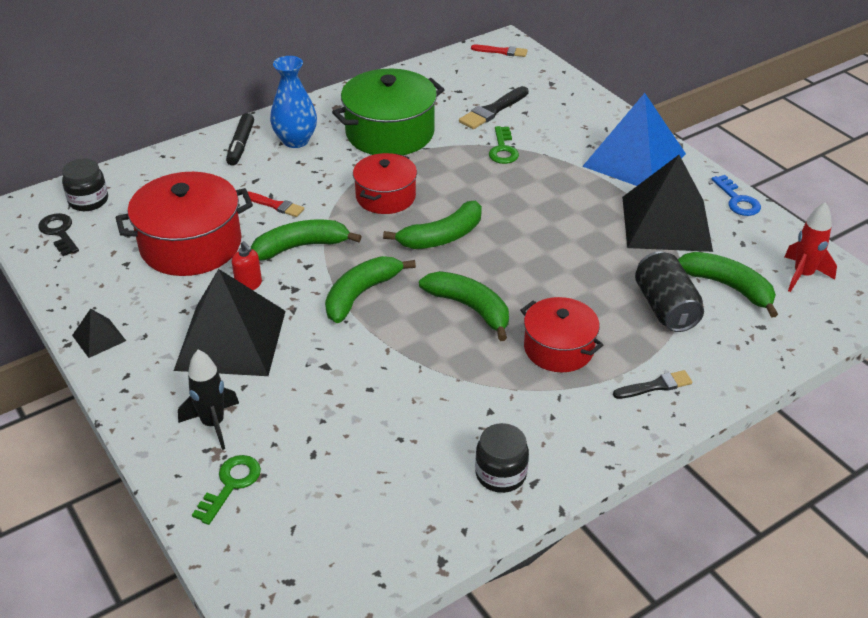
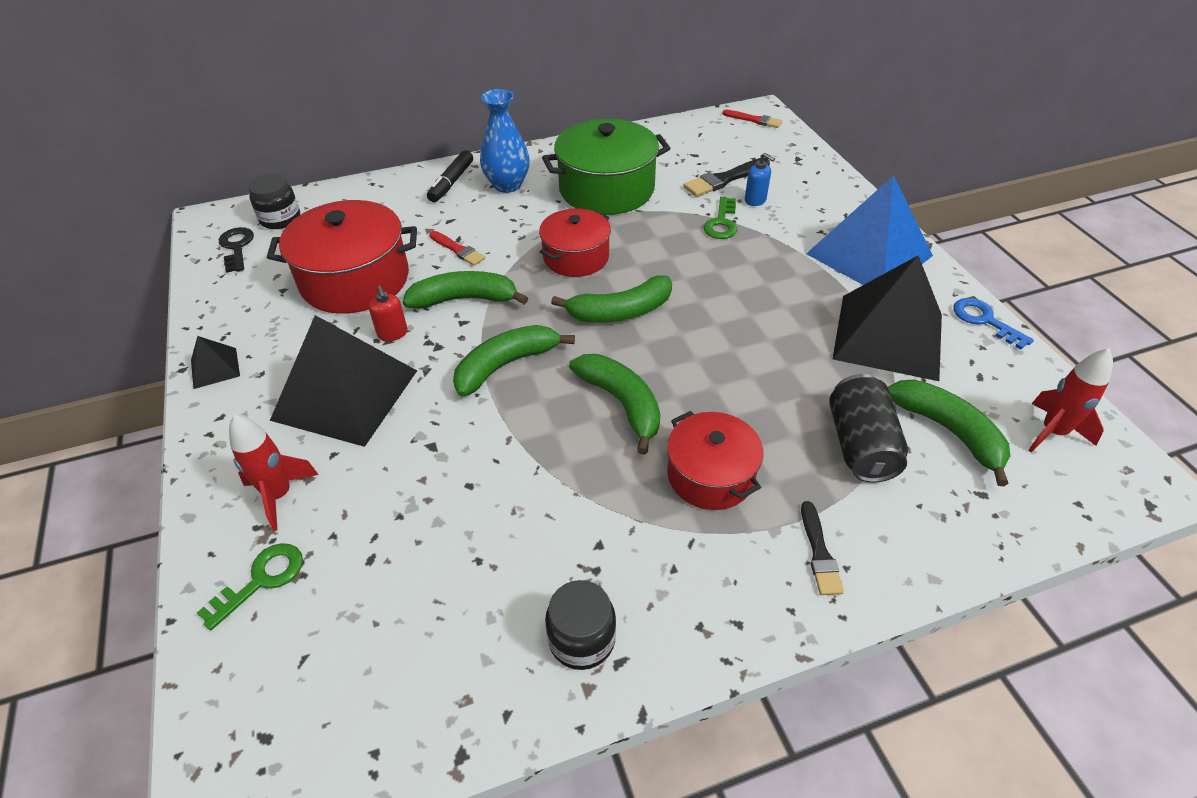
camera: 15 degrees right, 5 degrees up
(213, 424) = (279, 495): black rocket -> red rocket
(525, 125) = (755, 200): none -> blue soap dispenser
(655, 386) = (819, 552): black brush -> black brush turned 90 degrees clockwise
(737, 200) = (984, 321): blue key -> blue key turned 150 degrees clockwise

